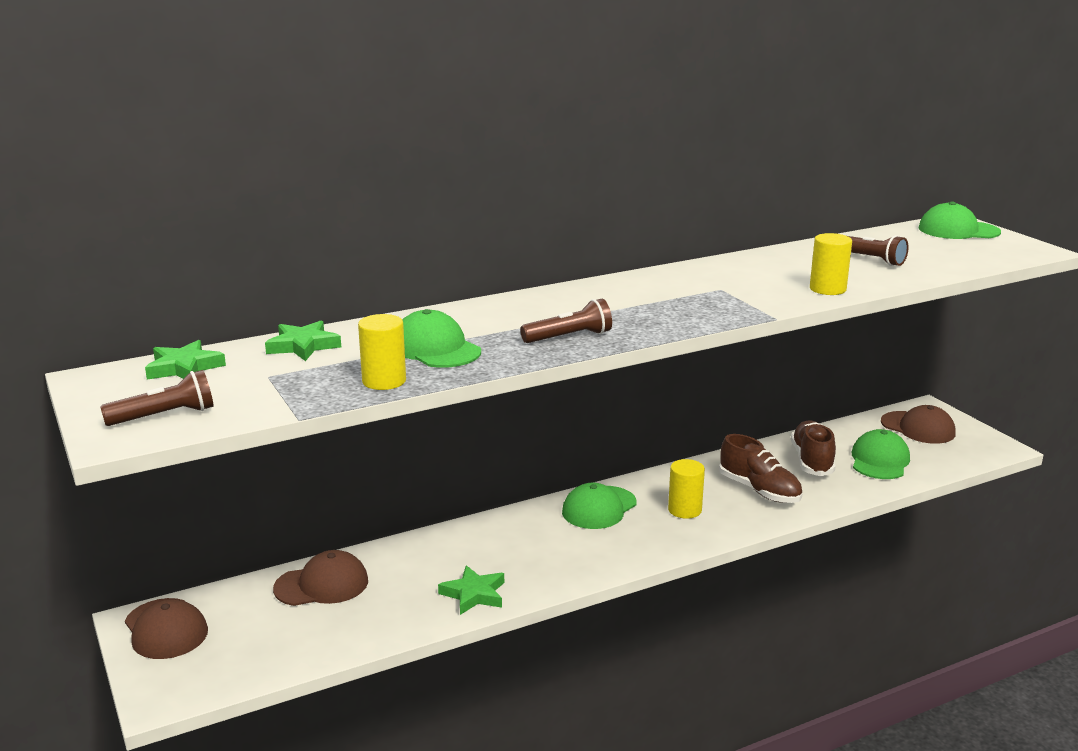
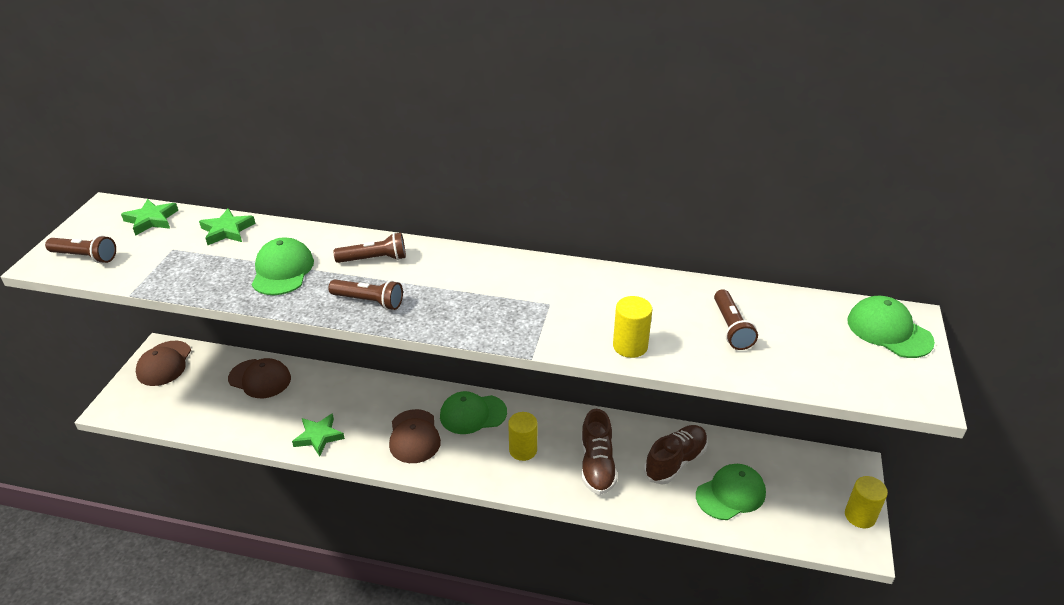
camera: 40 degrees right, 15 degrees up
(384, 381) = (213, 286): yellow cylinder -> yellow cylinder (860, 516)
(510, 314) = (374, 259): none -> brown flashlight
(918, 428) = (814, 481): brown cap -> brown cap (414, 436)

